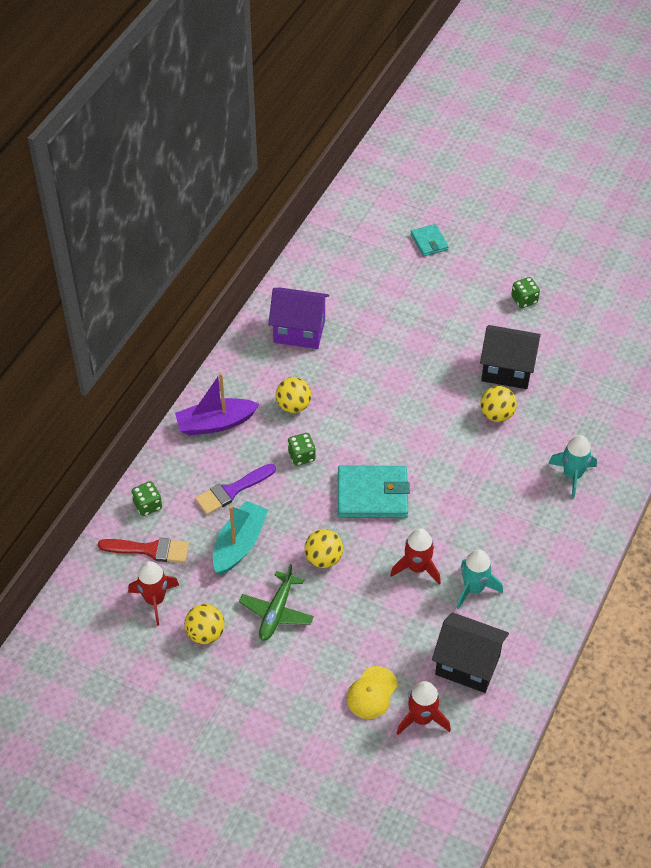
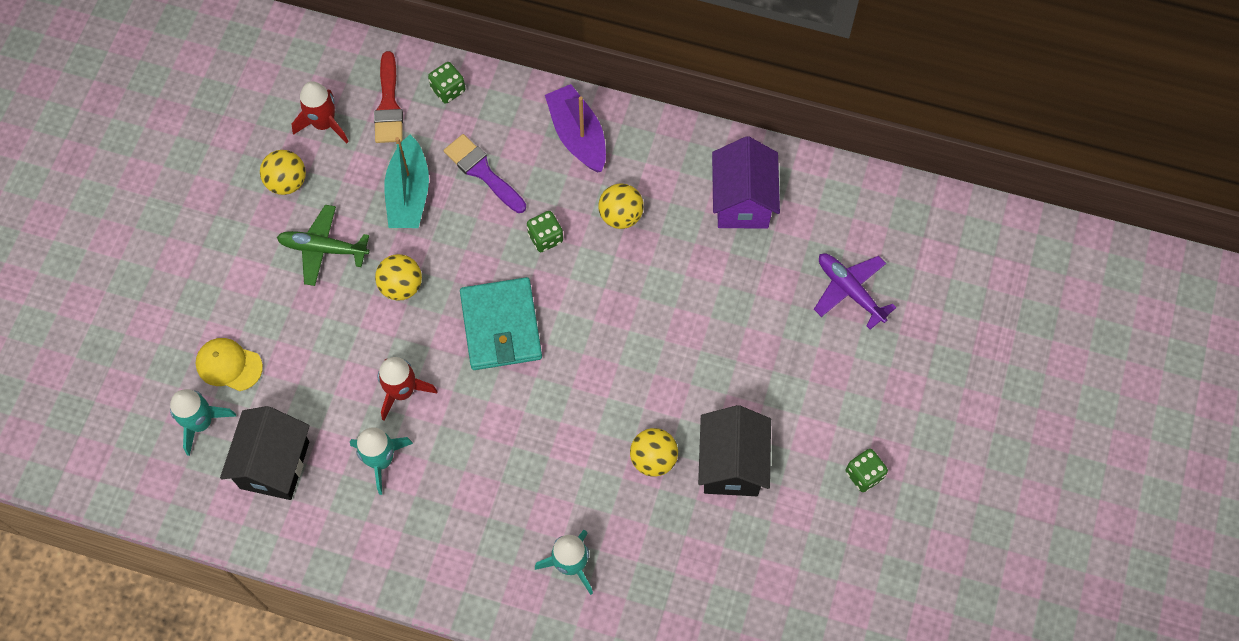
camera: 80 degrees right, 15 degrees up
(239, 544) = (409, 193): turquoise boat -> turquoise boat turned 75 degrees clockwise
(384, 283) = (849, 290): none -> purple plane
(421, 718) = (201, 423): red rocket -> turquoise rocket
(429, 242) = (941, 337): turquoise wallet -> none

